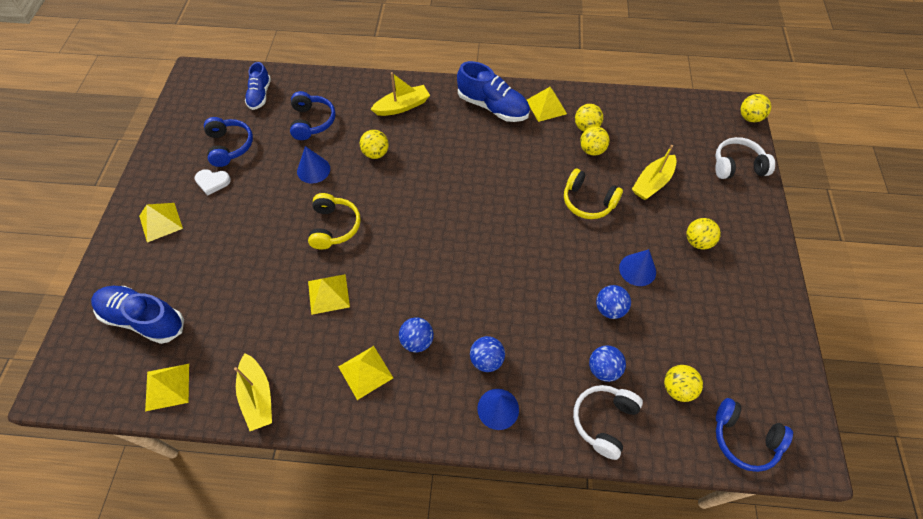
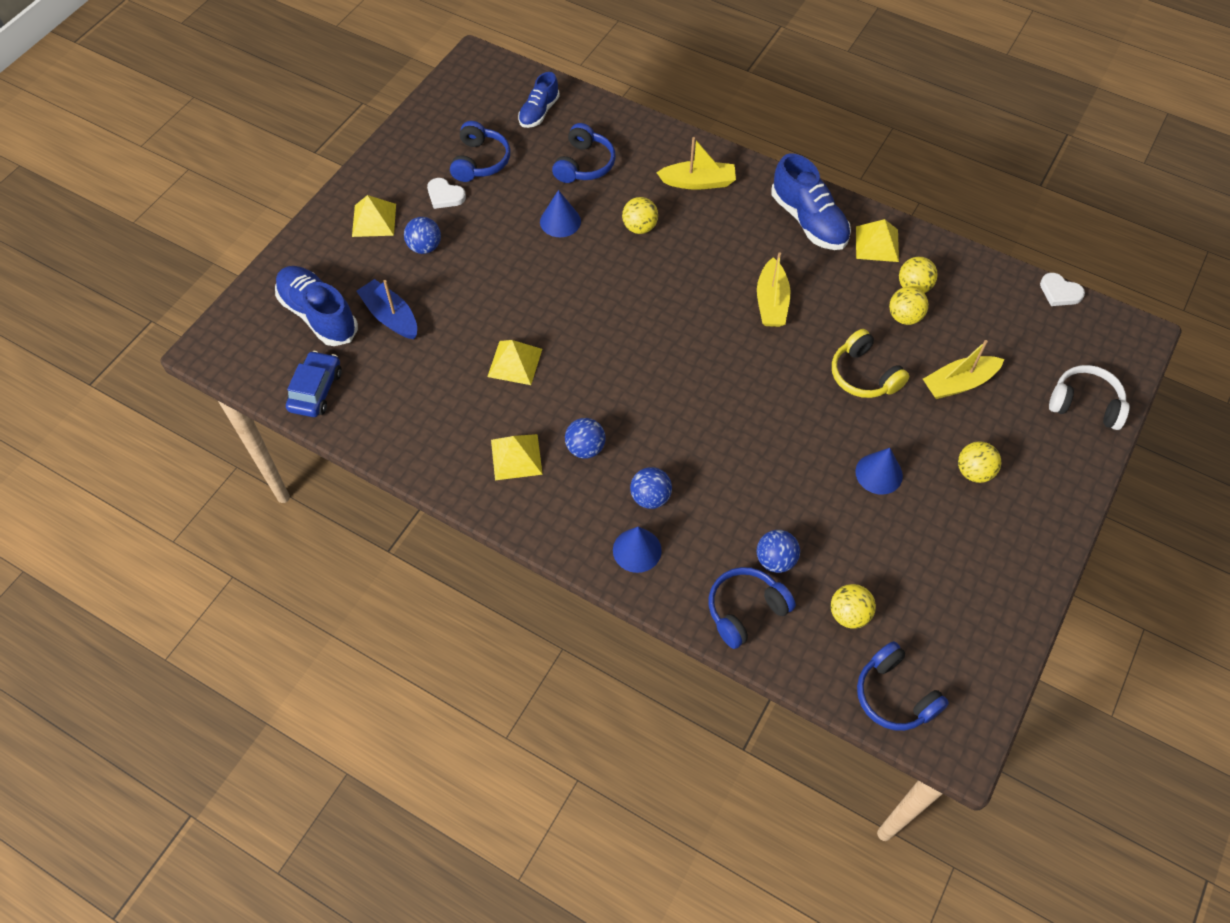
camera: 25 degrees right, 0 degrees up
(167, 386) = (316, 390): yellow pyramid -> blue car
(208, 296) = (390, 316): none -> blue boat
(257, 396) = (398, 436): yellow boat -> yellow boat (771, 302)
(334, 227) = (554, 293): yellow headphones -> none
(604, 421) = (745, 610): white headphones -> blue headphones
(609, 309) = (819, 502): blue ball -> blue ball (425, 247)
(678, 97) = (1059, 292): none -> white heart
(749, 118) = (1142, 352): yellow ball -> none

